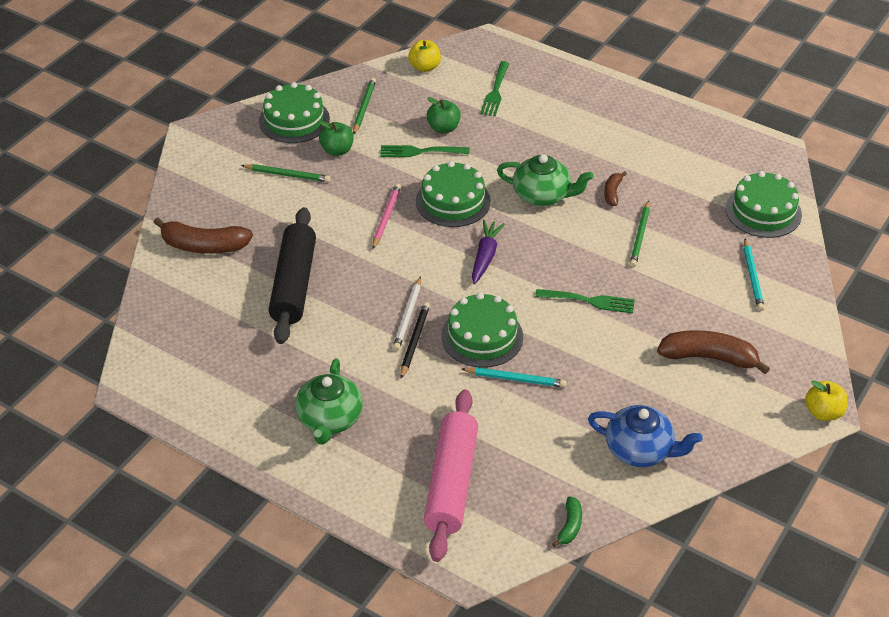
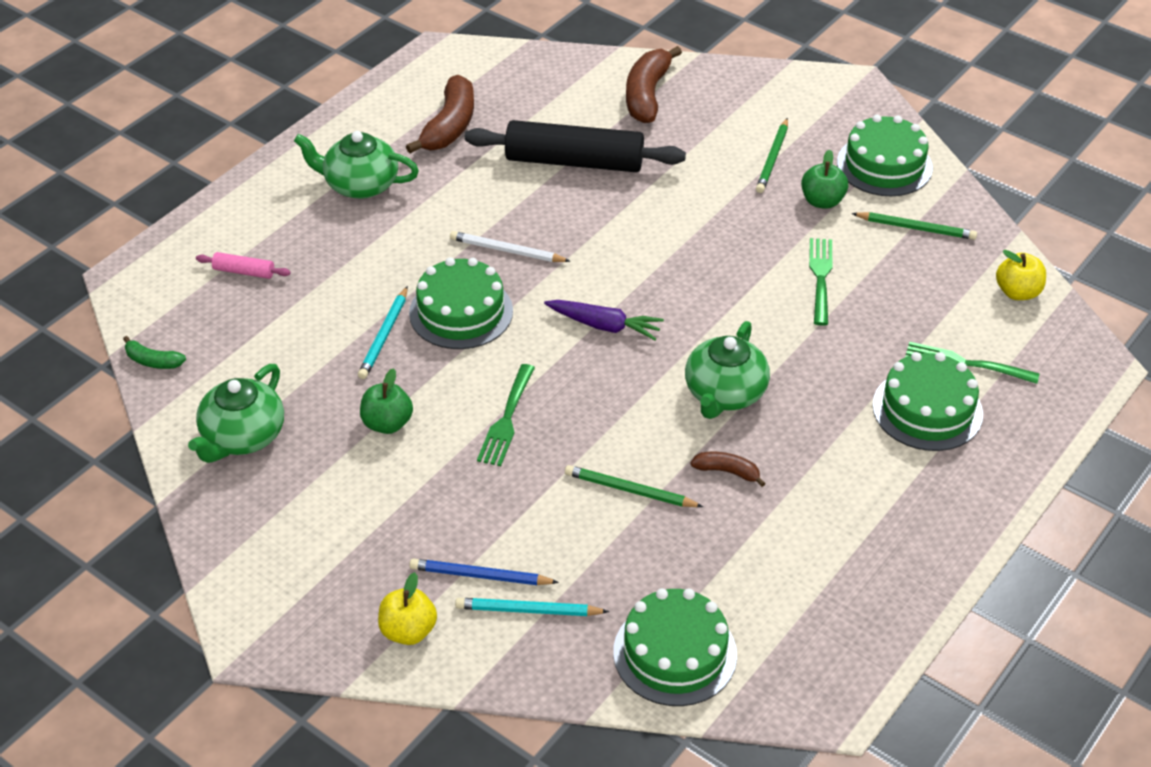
camera: 95 degrees right, 0 degrees up
(386, 217) = (687, 240): pink pencil -> none
(414, 341) = (464, 254): black pencil -> none
(443, 128) = (873, 303): green apple -> green apple (387, 423)
(451, 483) = (244, 272): pink rolling pin -> pink rolling pin, size x0.42
(453, 201) = (716, 302): green cake -> green cake (927, 409)
(640, 450) = (242, 437): blue teapot -> green teapot
(709, 358) = (379, 531): brown banana -> brown banana (449, 126)
(732, 302) = (480, 576): none -> blue pencil
(823, 412) = (251, 641): yellow apple -> yellow apple (408, 631)

